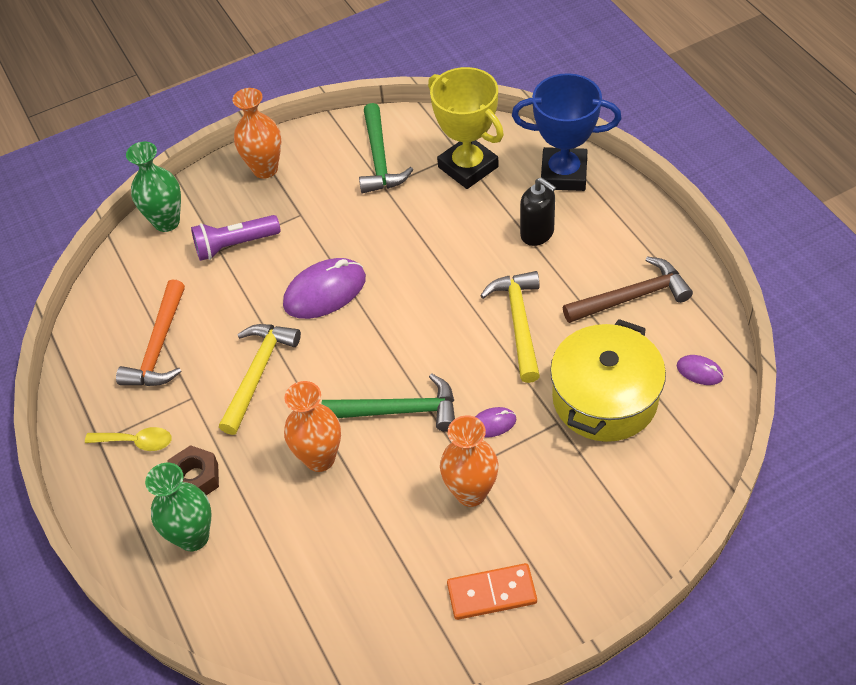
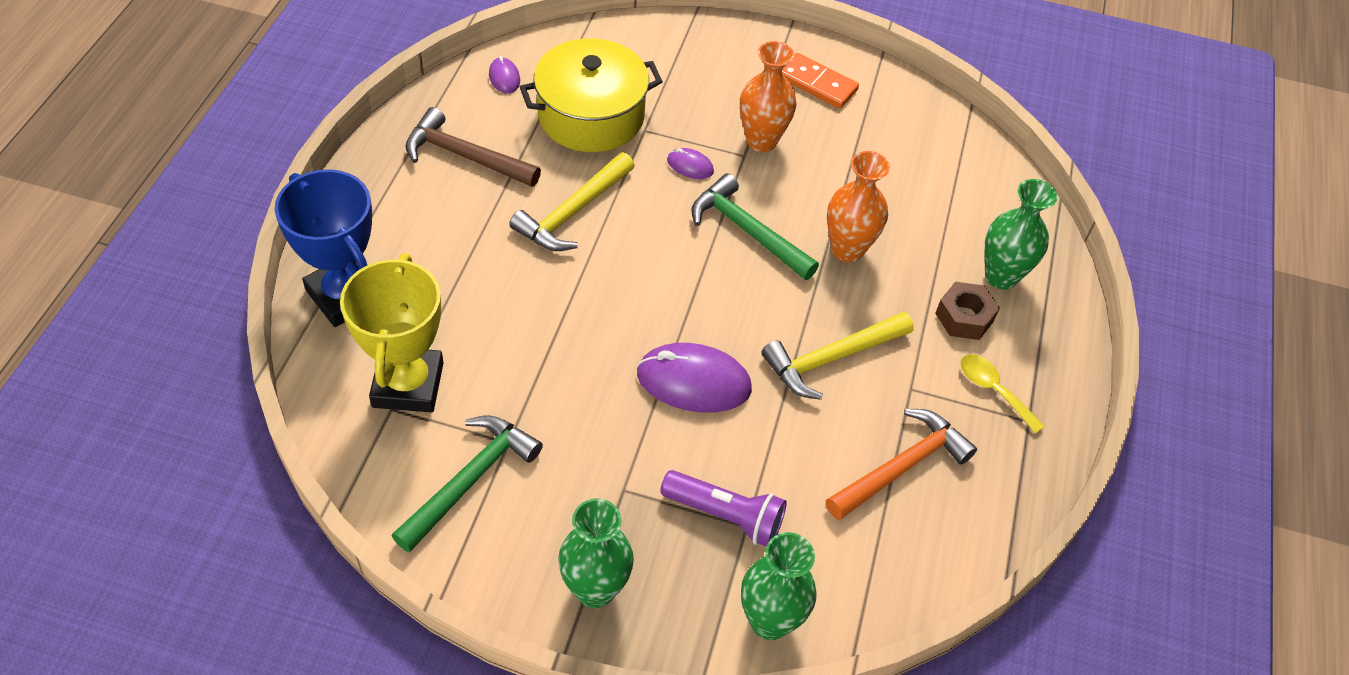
camera: 145 degrees left, 0 degrees up
(265, 169) = (595, 589): orange vase -> green vase
(537, 233) = (451, 265): black soap dispenser -> none

